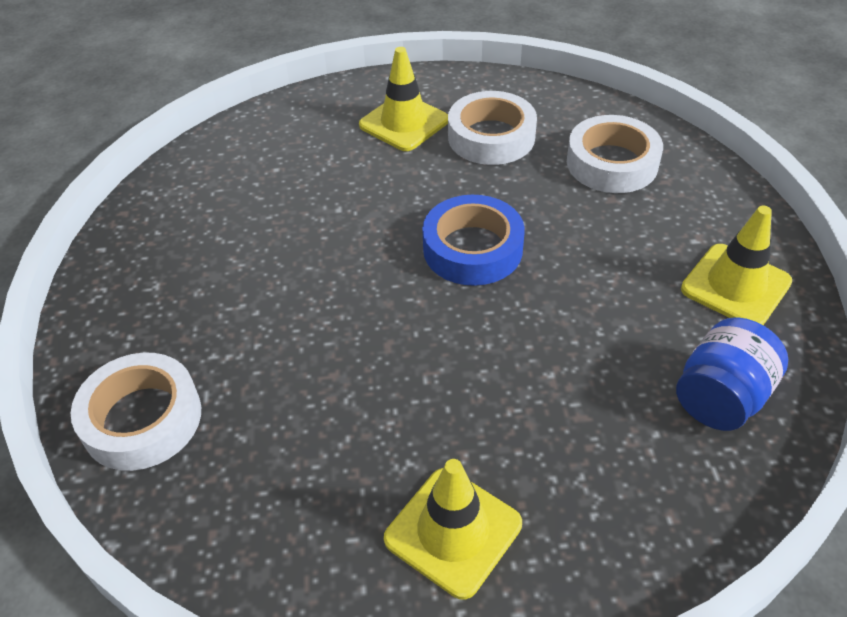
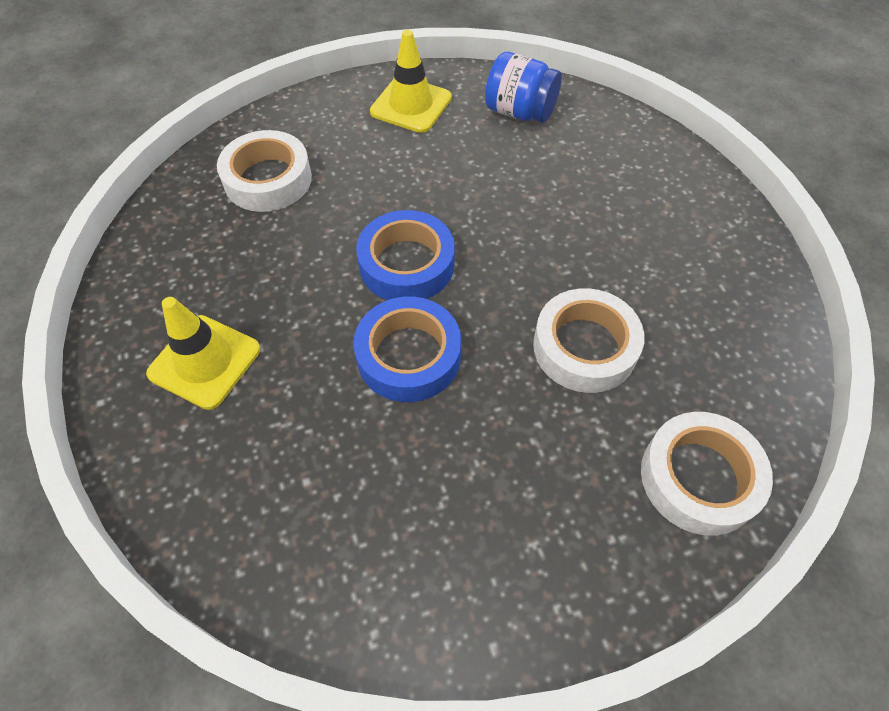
camera: 105 degrees left, 10 degrees up
(363, 236) = (408, 356): none -> blue tape
(453, 531) = (687, 232): yellow traffic cone -> none
(491, 137) = (230, 275): white tape -> white tape (584, 347)

